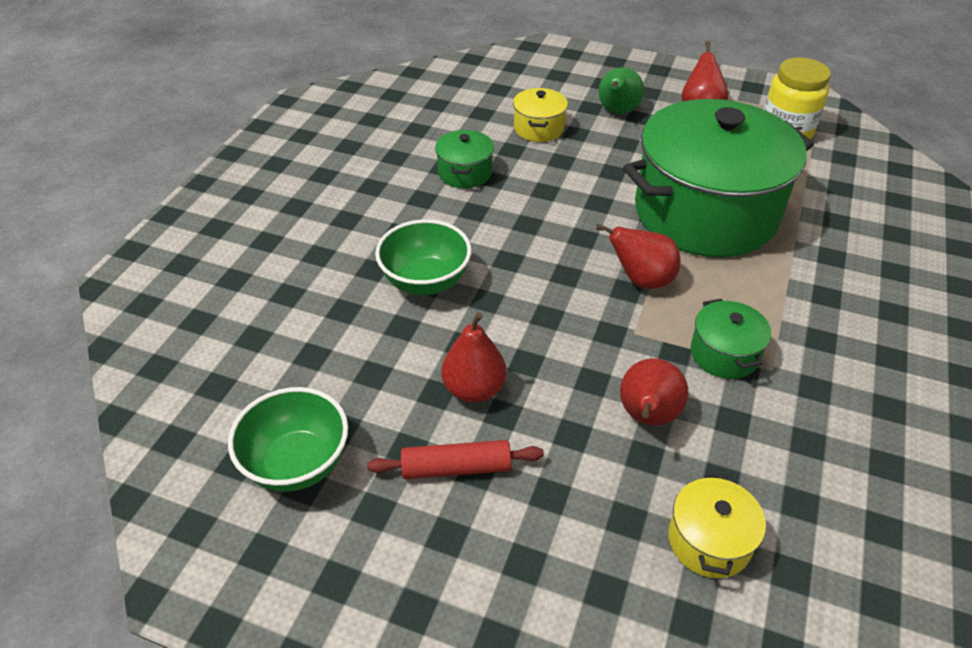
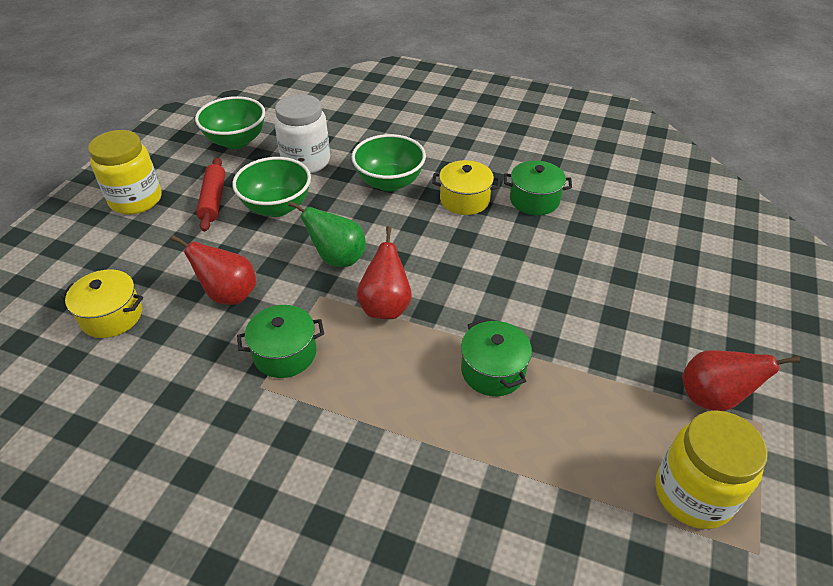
camera: 90 degrees right, 0 degrees up
(368, 368) = (306, 161): none -> white jar
(453, 580) = (136, 200): none -> yellow jar
(474, 389) = (277, 207): red pear -> green bowl
(539, 128) = (623, 249): yellow pot -> yellow pot (464, 200)
(617, 112) = (679, 314): green pear -> green pear (337, 258)
(705, 213) = (493, 371): green pot -> green pot, size x0.40

